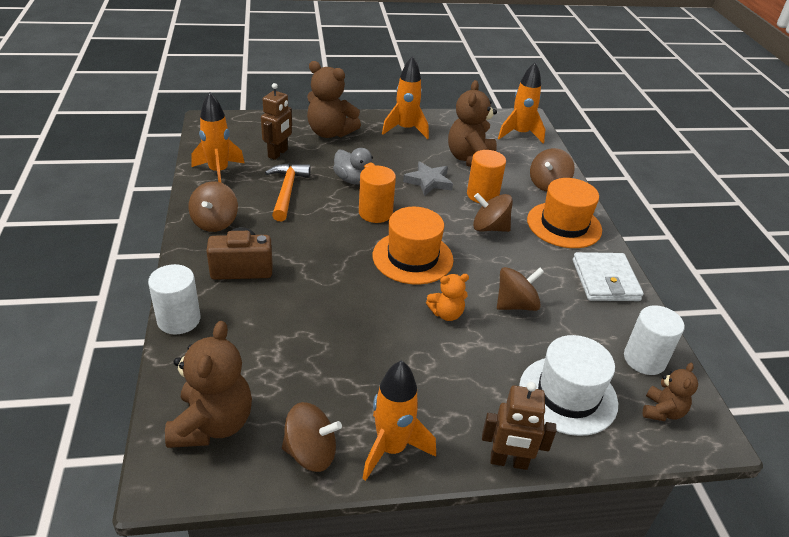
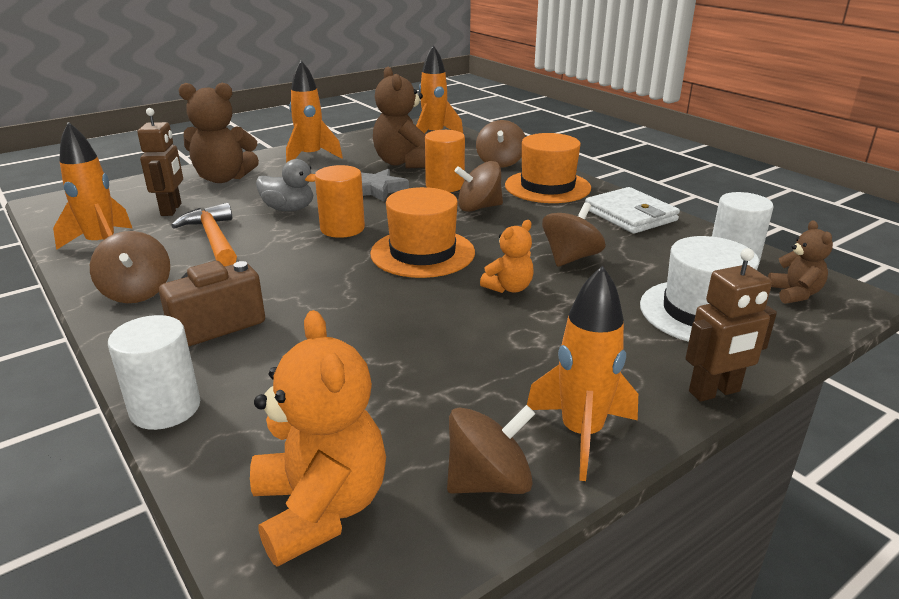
camera: 25 degrees left, 10 degrees down
(212, 424) = (321, 508): brown teddy bear -> orange teddy bear

